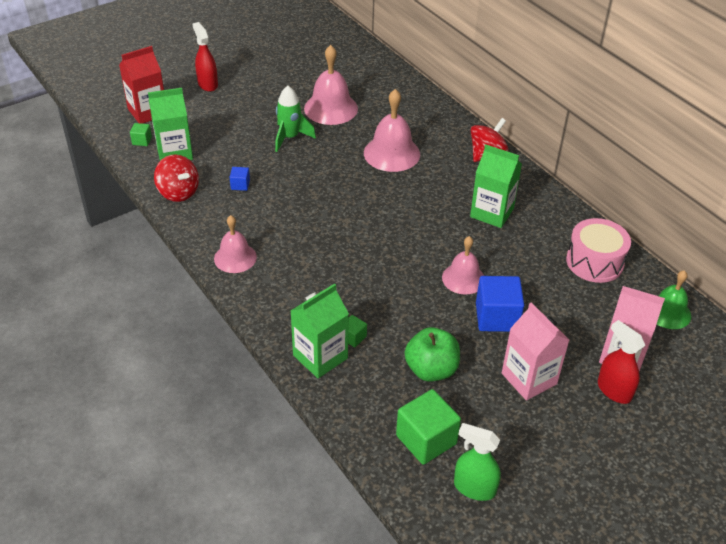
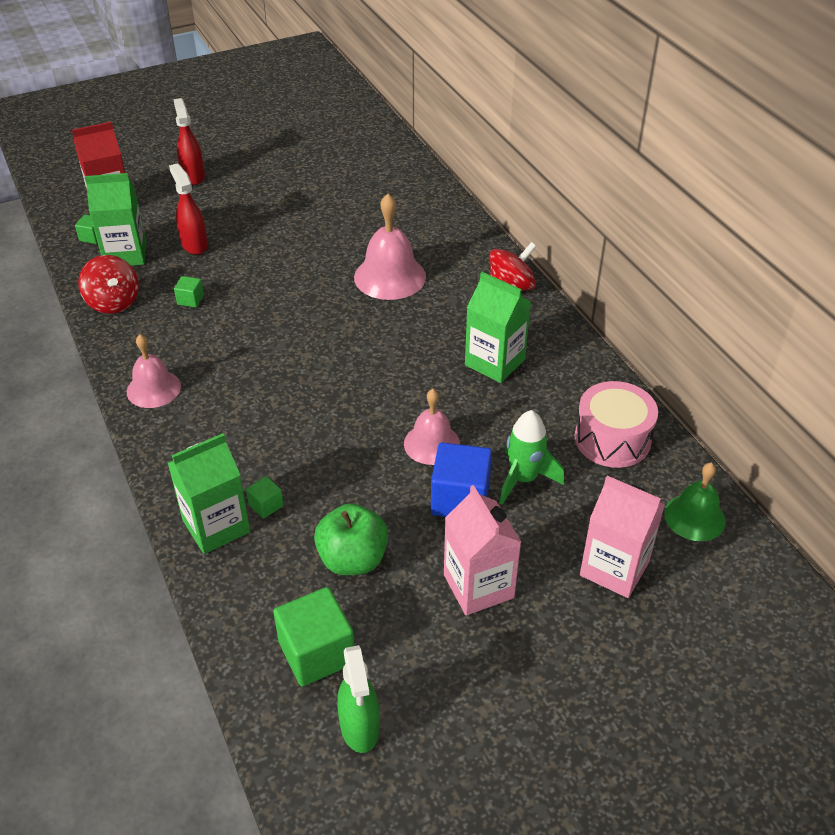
camera: 10 degrees right, 0 degrees up
(240, 185) = (190, 300): blue cube -> green cube
(290, 138) = (270, 247): green rocket -> green rocket (523, 479)
(331, 108) = (332, 216): pink bell -> none
(474, 488) = (360, 727): green spray bottle -> green spray bottle turned 135 degrees counterclockwise
(614, 390) = (589, 616): red spray bottle -> red spray bottle (194, 245)

